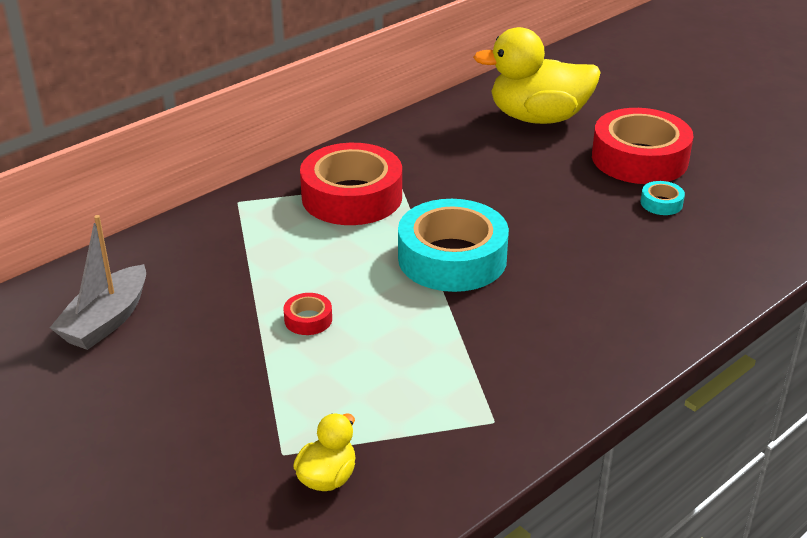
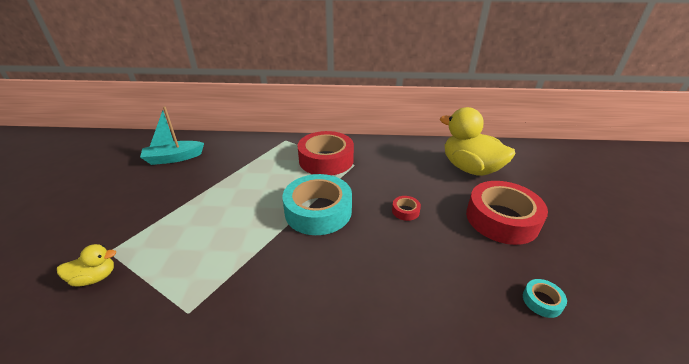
camera: 45 degrees right, 0 degrees up
(106, 320) = (174, 158): grey boat -> turquoise boat
(308, 319) = (221, 200): red tape -> red tape (405, 211)
(661, 203) = (478, 253): turquoise tape -> turquoise tape (542, 301)

